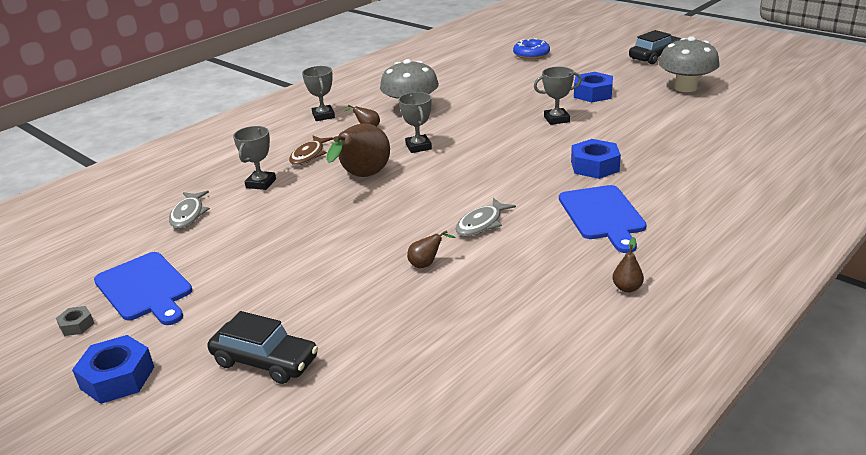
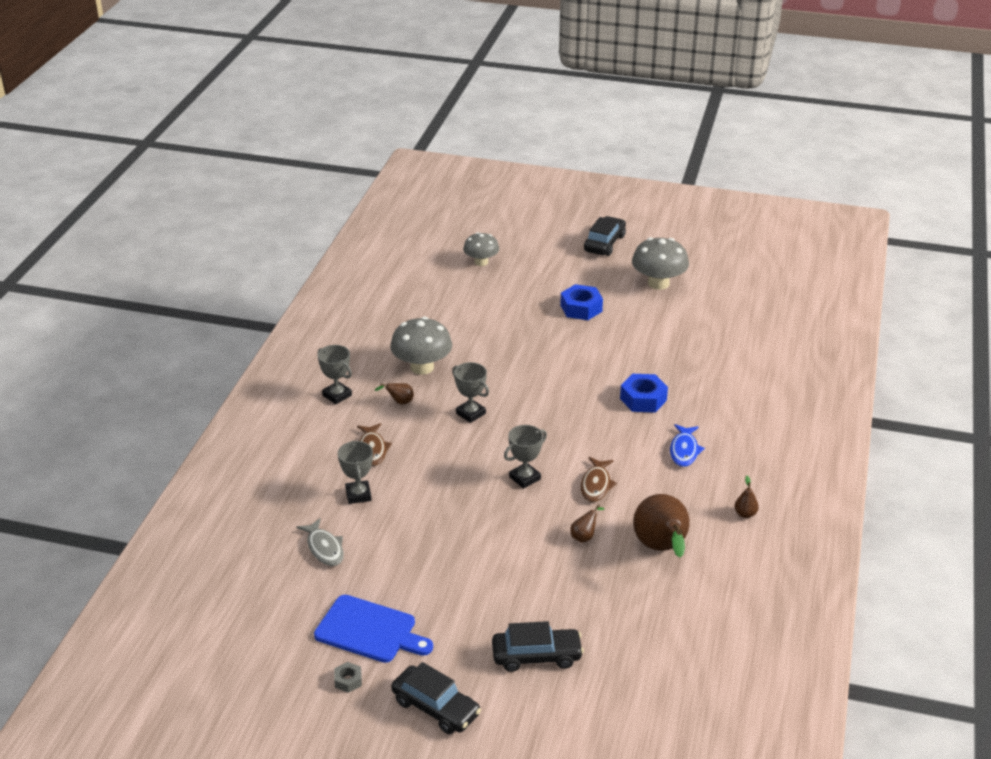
camera: 30 degrees left, 5 degrees up
(117, 378) = (436, 708): blue nut -> black car
(362, 177) = (449, 462): brown pear -> brown pear (662, 548)
(481, 224) = (596, 485): grey fish -> brown fish
(531, 54) = (481, 262): blue donut -> grey mushroom
(556, 119) = (571, 349): grey trophy -> grey trophy (525, 478)
(602, 215) = (684, 451): blue cutting board -> blue fish

